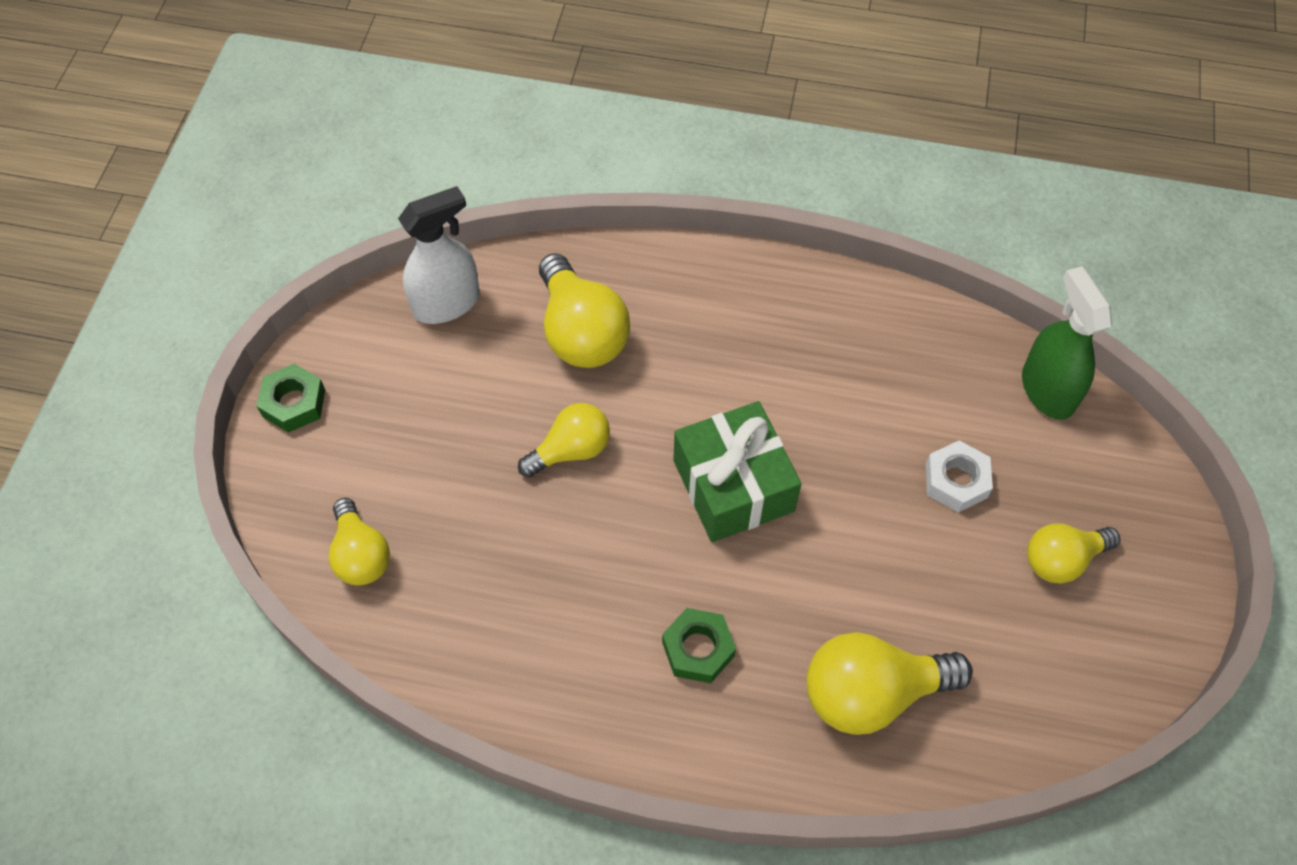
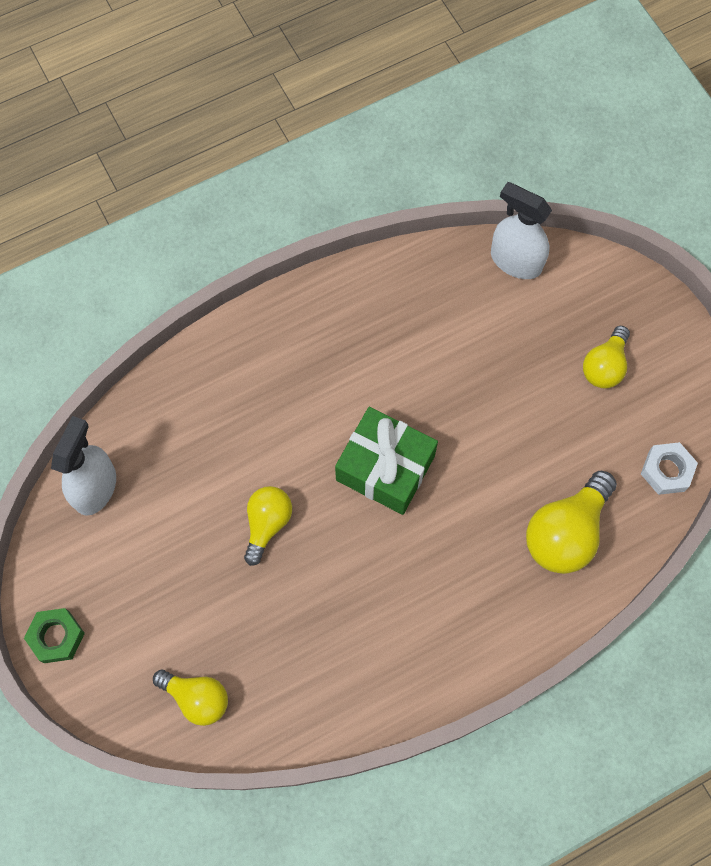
camera: 40 degrees left, 10 degrees up
(581, 332) = (203, 439): yellow light bulb -> none
(698, 649) = (450, 586): green nut -> none
(956, 481) = (510, 362): white nut -> white nut (666, 471)
(1047, 390) = (515, 261): green spray bottle -> white spray bottle

